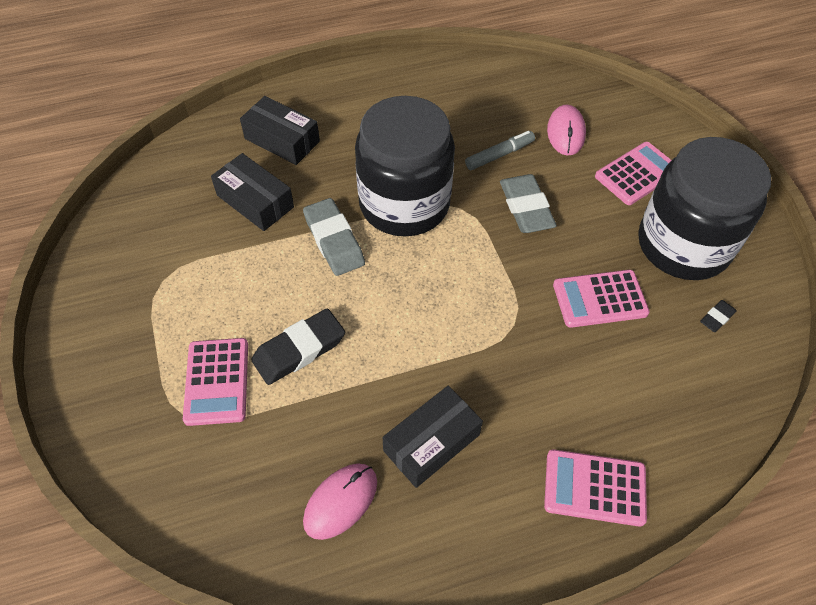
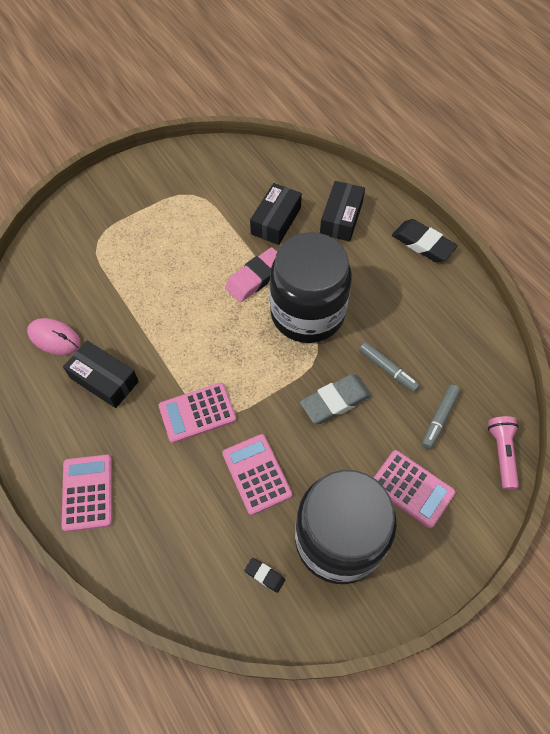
camera: 75 degrees right, 5 degrees up
(217, 381) = (124, 248): pink calculator -> pink calculator (197, 413)
(299, 350) = (158, 284): black eraser -> black eraser (423, 244)
(334, 240) = (256, 278): grey eraser -> pink eraser
(566, 132) = (439, 418): pink mouse -> grey marker
(612, 100) = (502, 453): none -> pink flashlight

